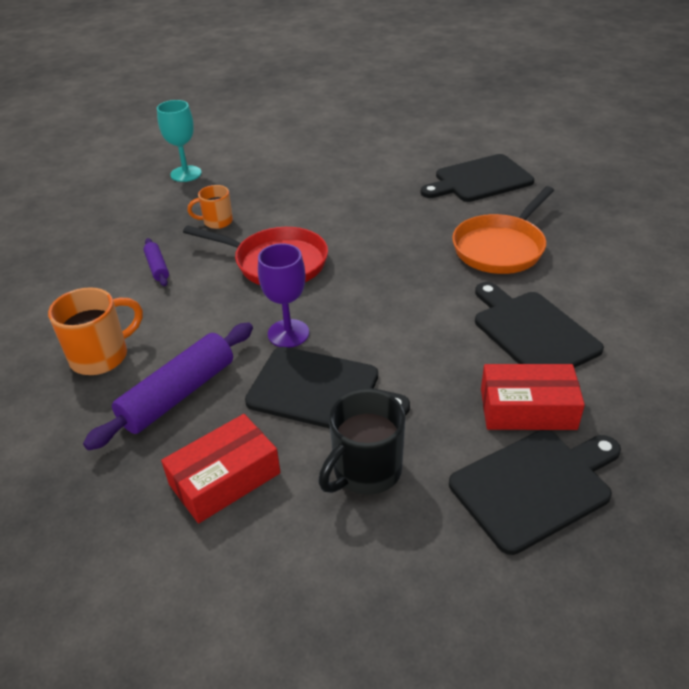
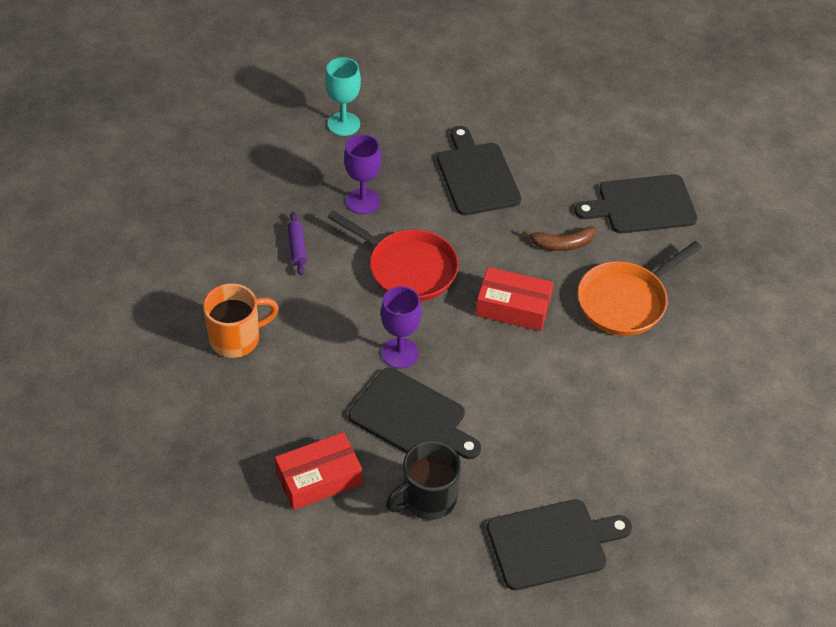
camera: 10 degrees right, 10 degrees up
(178, 394) = (295, 393): purple rolling pin -> none
(217, 222) = (362, 201): orange mug -> purple goblet
(420, 218) = (562, 244): none -> brown banana
(527, 409) = (575, 477): red box -> red box (513, 307)
(532, 331) = (612, 403): black cutting board -> black cutting board (476, 175)

